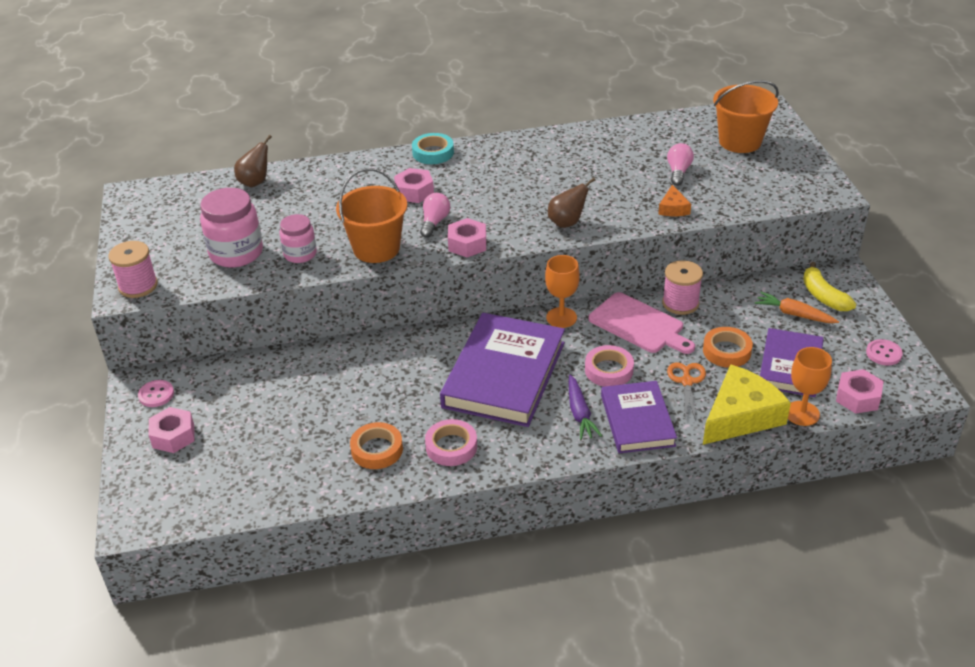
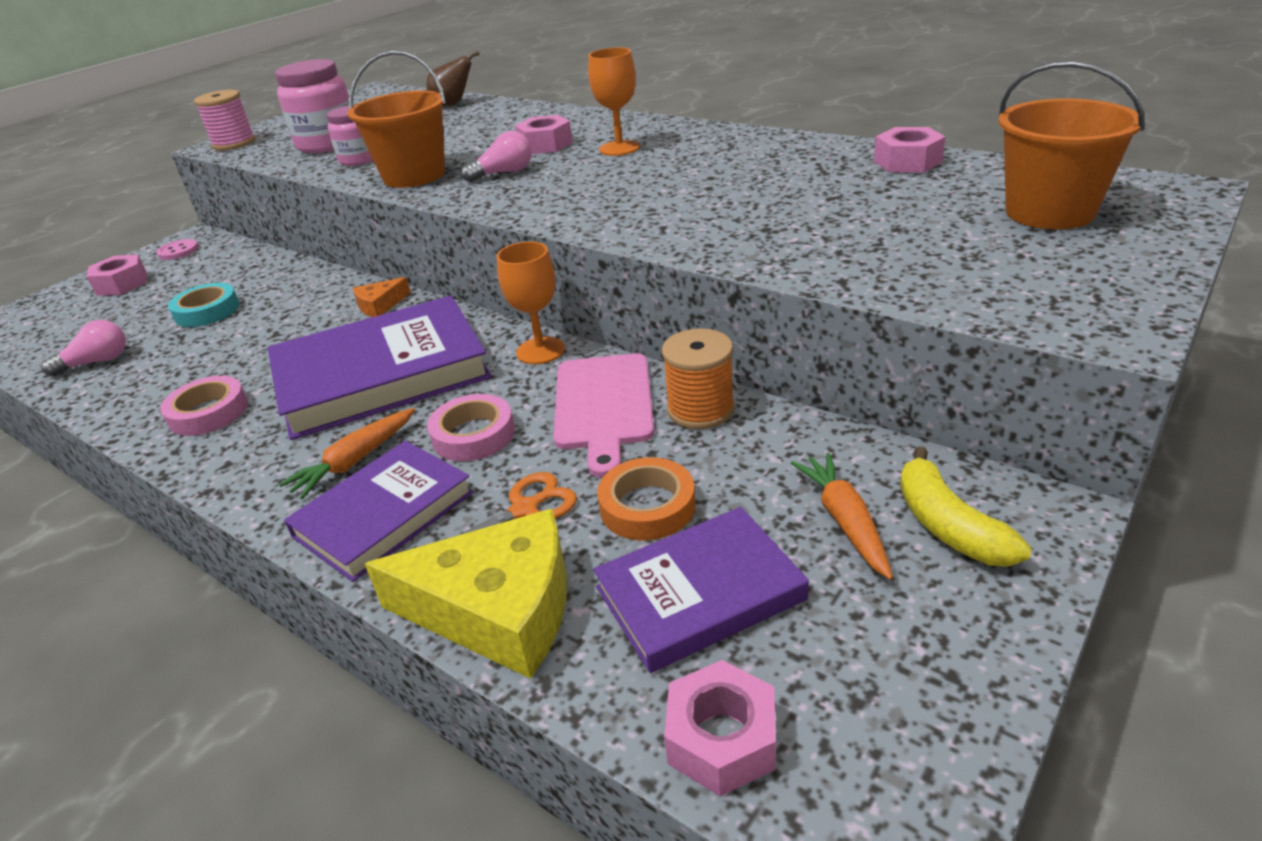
camera: 50 degrees right, 5 degrees down
(377, 450) = (169, 376): orange tape -> none
(433, 153) = (631, 121): turquoise tape -> turquoise tape (207, 311)
(467, 244) = (487, 200): pink nut -> pink nut (907, 162)
(567, 223) = (621, 218): brown pear -> none
(580, 413) = (355, 461): purple carrot -> orange carrot
(673, 208) = (782, 251): orange cheese -> orange cheese (380, 305)
(678, 172) = (874, 216): pink light bulb -> pink light bulb (97, 362)
(680, 303) = (700, 409): pink spool -> orange spool
(802, 413) = (583, 683): orange goblet -> orange goblet (619, 148)
(823, 296) = (948, 525): yellow banana -> yellow banana turned 45 degrees counterclockwise
(883, 353) = (911, 700): pink button -> none

